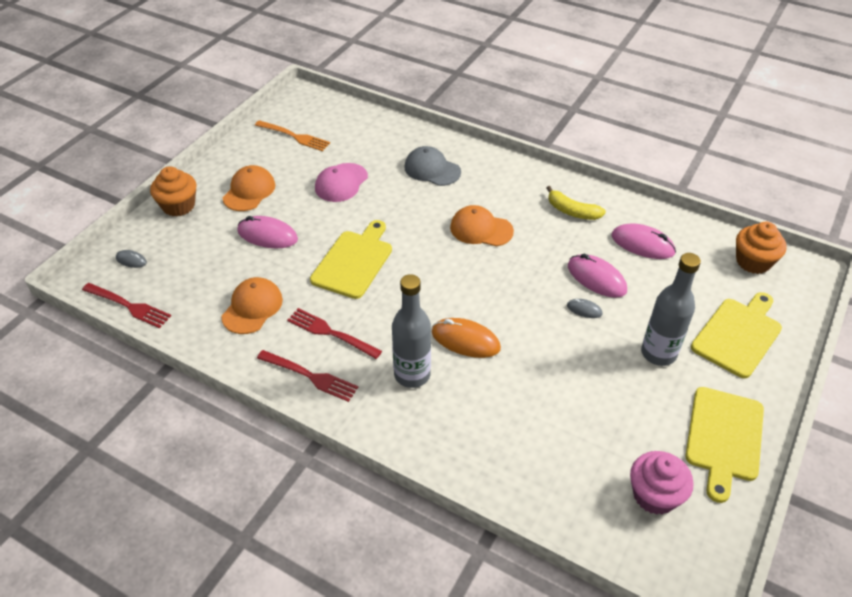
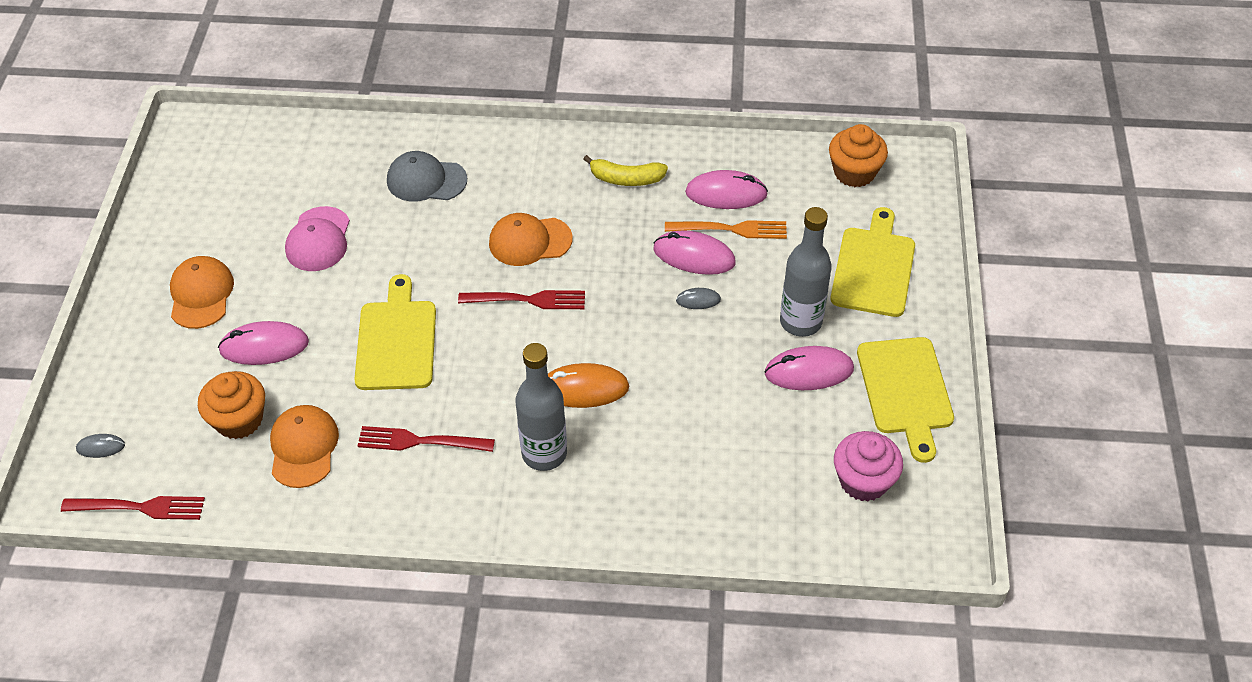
camera: 25 degrees left, 5 degrees up
(178, 206) = (116, 349): orange cupcake -> orange cupcake (239, 420)
(294, 136) = (214, 194): orange fork -> orange fork (731, 229)
(310, 376) = (426, 503): red fork -> red fork (527, 300)
(647, 392) = (809, 371): none -> pink mouse

